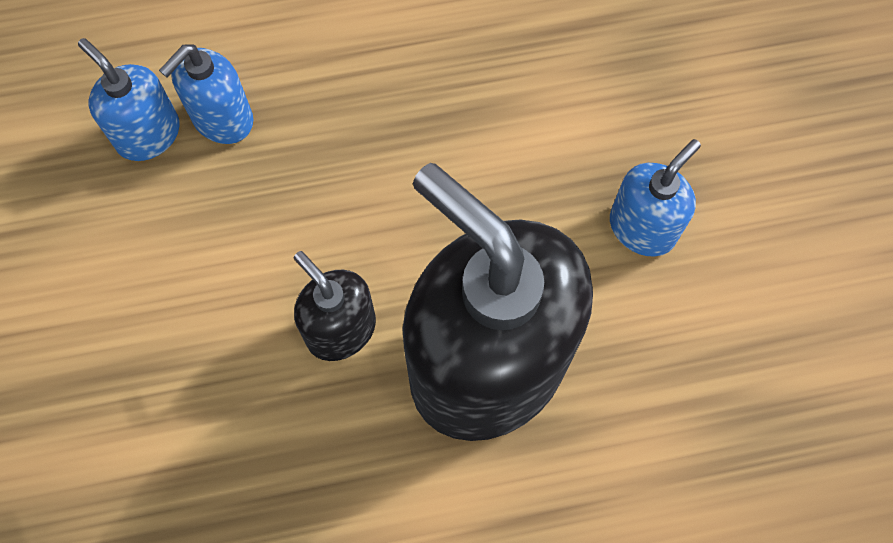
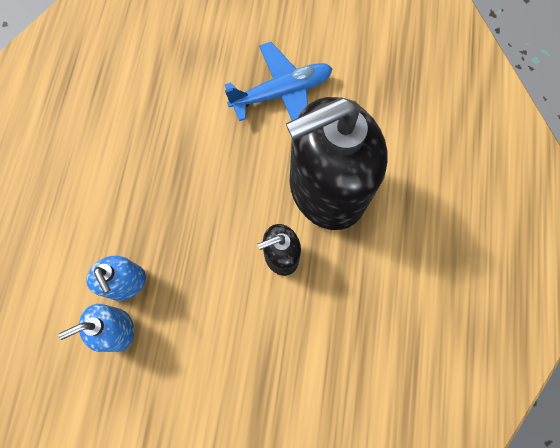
camera: 70 degrees left, 5 degrees up
(642, 228) = (282, 92): blue soap dispenser -> blue plane

